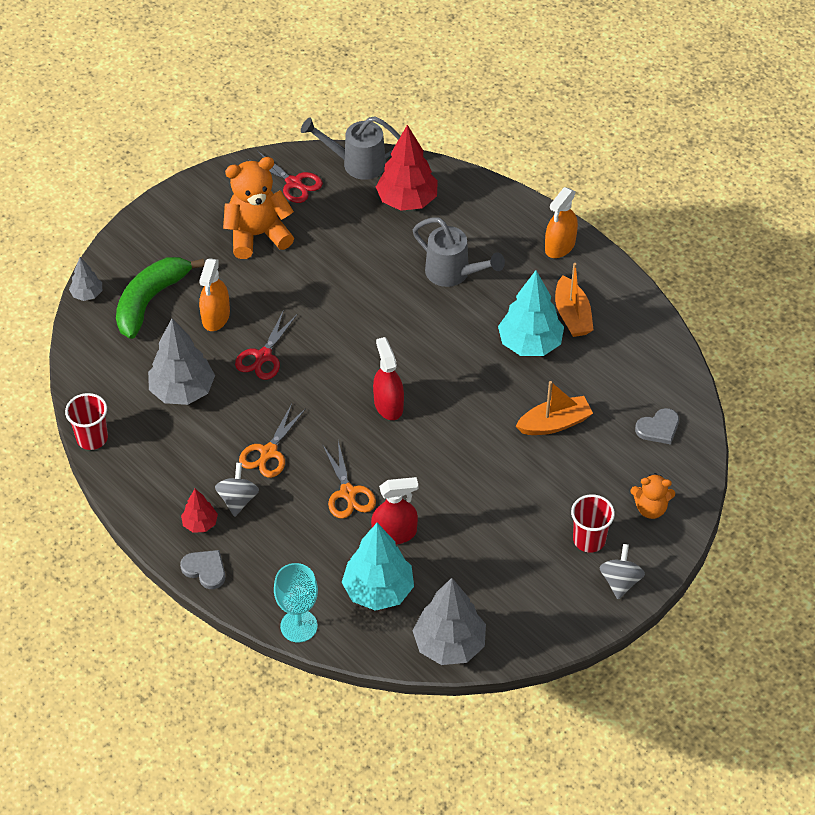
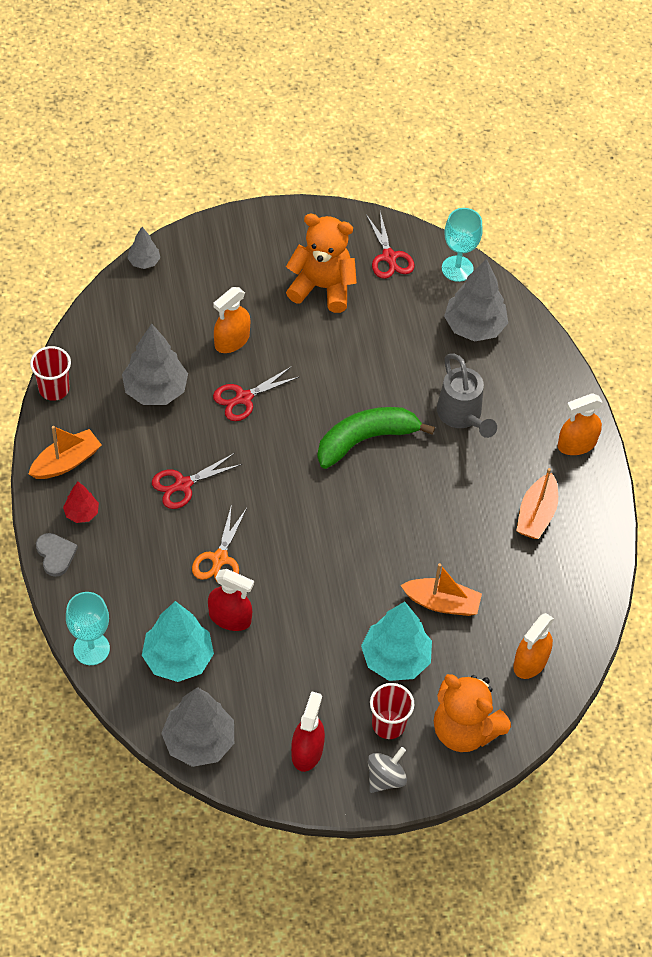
camera: 30 degrees right, 5 degrees up
(150, 301) = (190, 296): green banana -> green banana (365, 440)
(152, 490) = (66, 462): none -> orange boat
(238, 499) = (127, 510): grey spinning top -> none
(268, 452) = (183, 484): orange scissors -> red scissors
(357, 163) = (457, 268): grey watering can -> turquoise goblet
(388, 405) = (313, 502): red spray bottle -> red spray bottle (307, 751)
(407, 201) = (474, 327): red tree -> grey tree
(530, 344) = (478, 518): turquoise tree -> turquoise tree (395, 659)
(650, 508) = (464, 730): orange teddy bear -> orange teddy bear, size x1.79
(658, 428) = (530, 662): grey heart -> orange spray bottle

